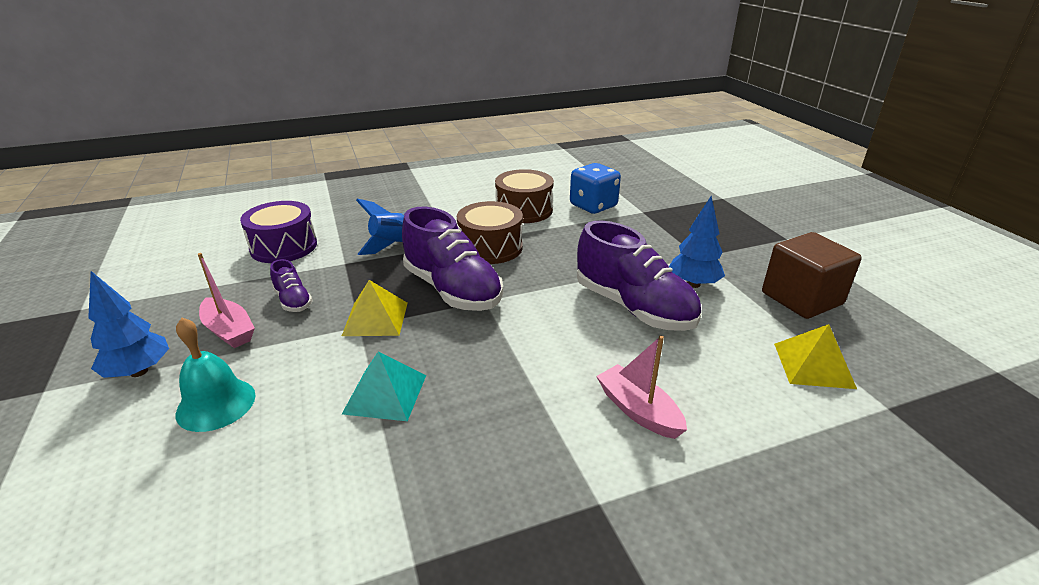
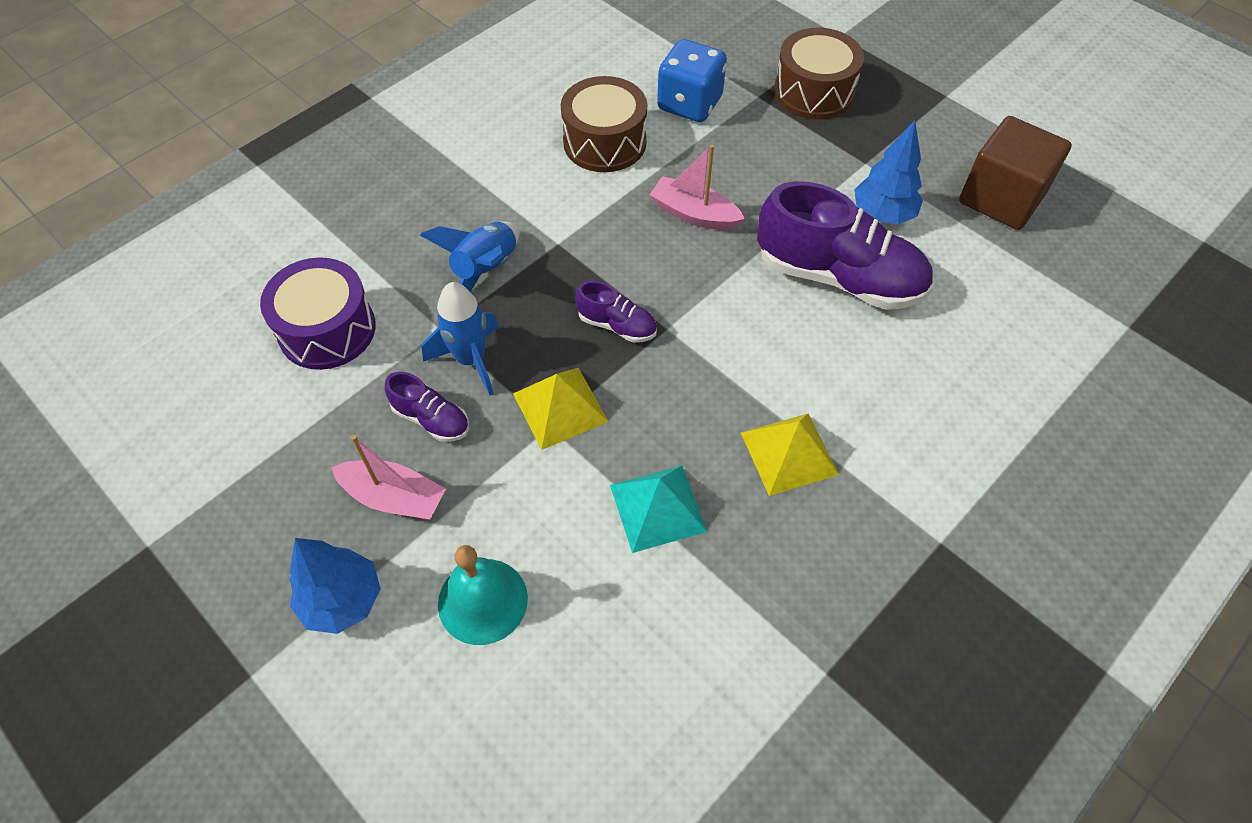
camera: 25 degrees left, 25 degrees up
(346, 281) = (471, 359): none -> blue rocket
(452, 290) = (617, 325): purple shoe -> purple shoe, size x0.47
(490, 247) = (611, 232): brown drum -> brown drum (814, 92)
(638, 410) = (919, 422): pink boat -> pink boat (694, 214)
(813, 365) = (1048, 295): yellow pyramid -> yellow pyramid (789, 453)

